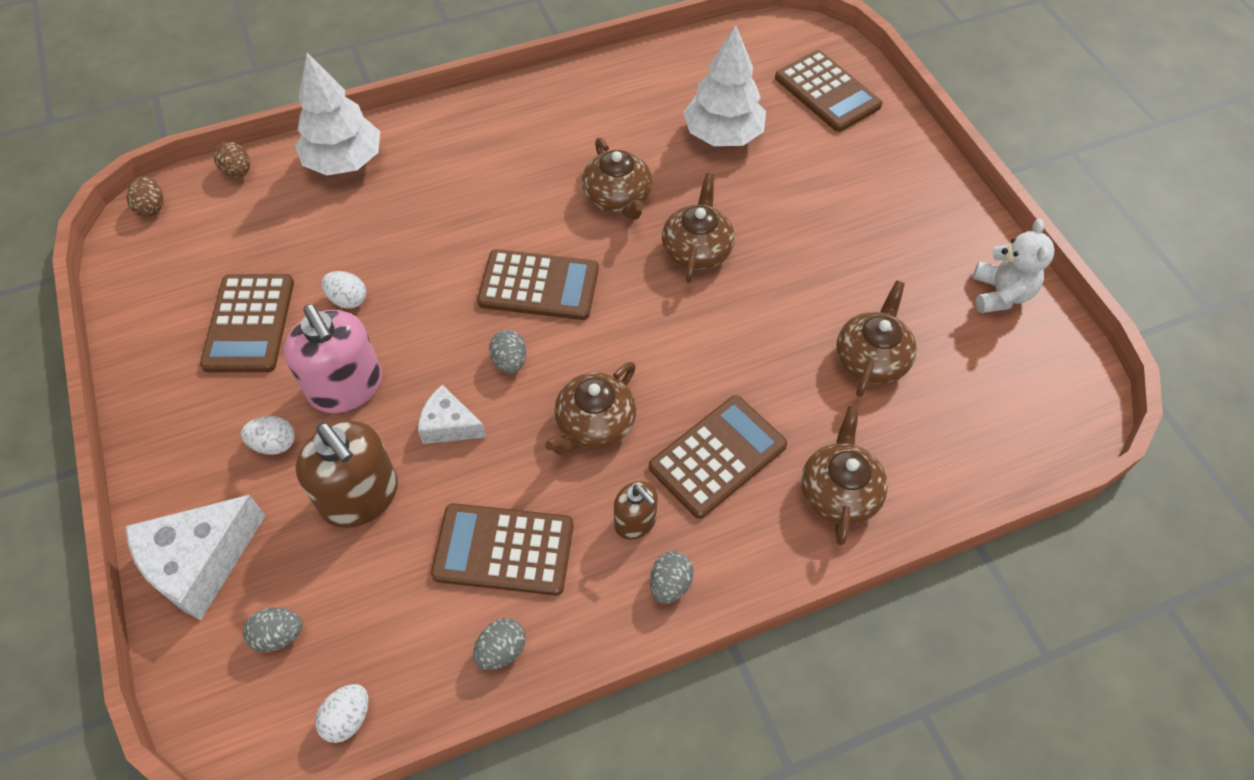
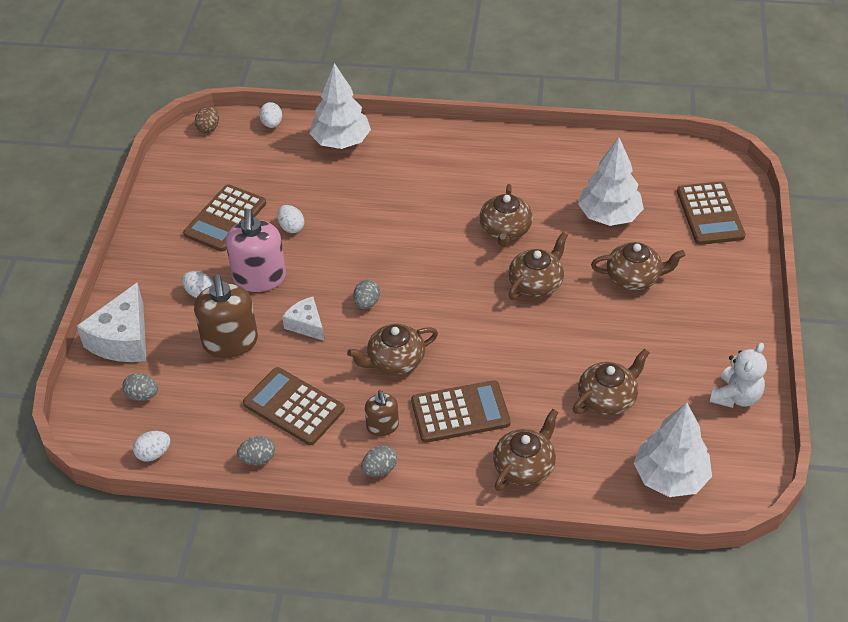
camera: 30 degrees right, 10 degrees down
(200, 563) = (123, 339): white cheese -> white cheese turned 60 degrees counterclockwise
(238, 171) = (272, 124): brown egg -> white egg
(539, 286) = (415, 265): brown calculator -> none
(799, 198) = (634, 278): none -> brown teapot
(1003, 425) = (670, 477): none -> white tree

